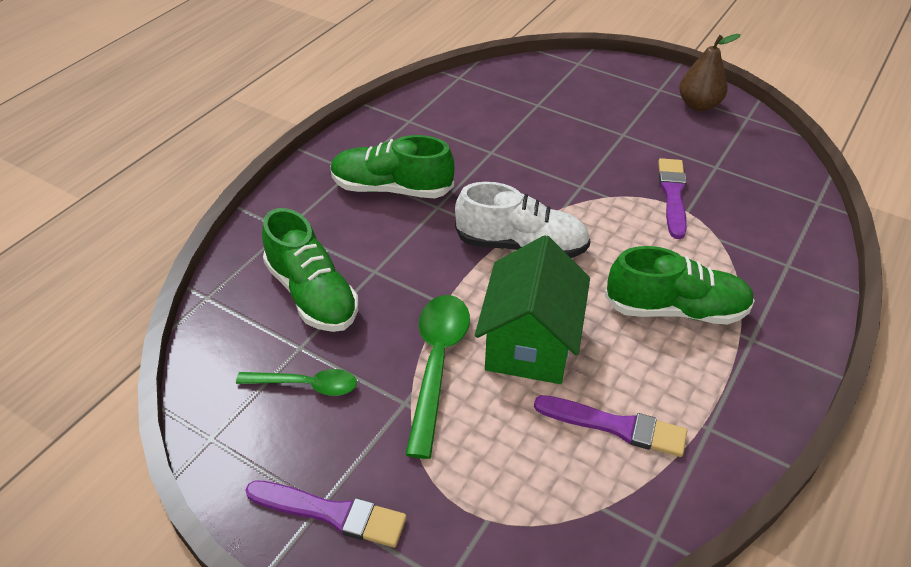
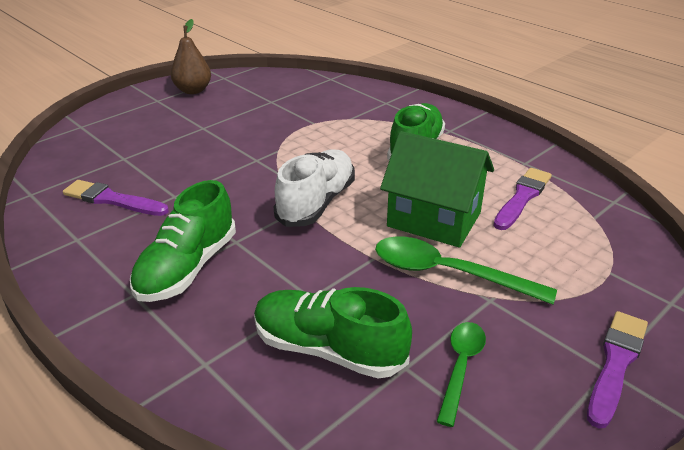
camera: 75 degrees left, 10 degrees down
(312, 294) = (328, 349): green shoe -> green shoe turned 135 degrees counterclockwise
(672, 195) = (293, 124): purple brush -> purple brush (112, 200)

